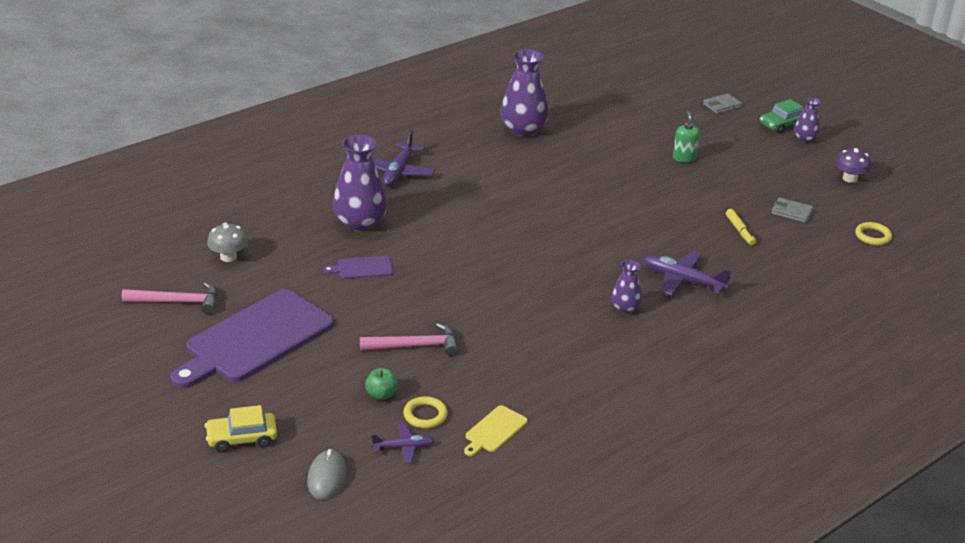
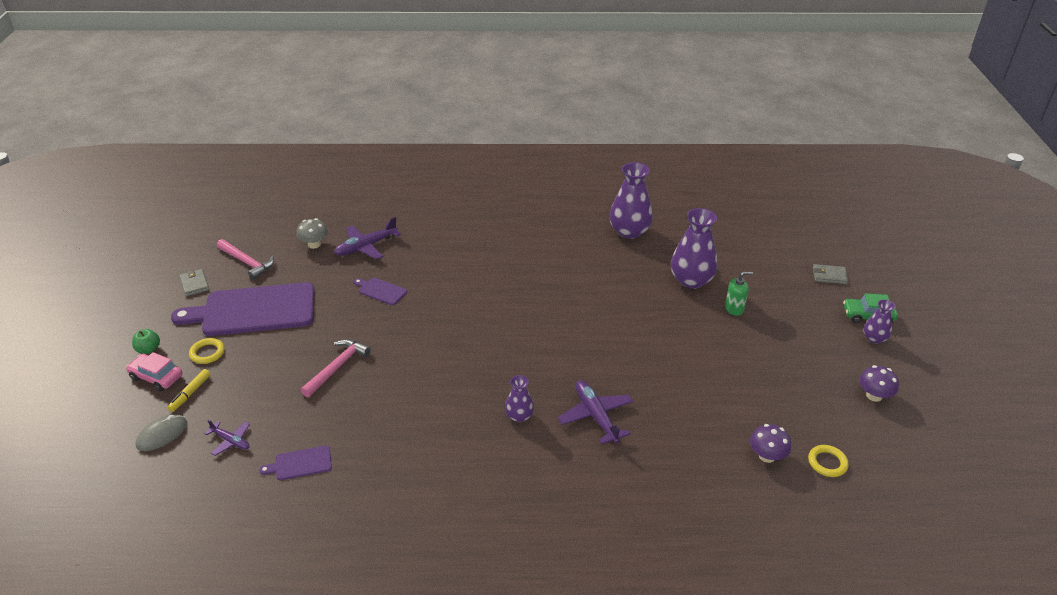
camera: 40 degrees right, 5 degrees up
(242, 438) = (156, 377): yellow car -> pink car
(360, 223) = (422, 256): purple vase -> purple vase (691, 280)
(381, 394) = (270, 392): green apple -> green apple (149, 349)
(398, 172) = (497, 228): purple plane -> purple plane (366, 247)
(415, 346) = (337, 367): pink hammer -> pink hammer turned 90 degrees counterclockwise
(425, 415) = (275, 424): yellow ring -> yellow ring (207, 353)
(494, 431) = (300, 464): yellow cutting board -> purple cutting board
(684, 158) = (734, 309): green soap dispenser -> green soap dispenser turned 45 degrees clockwise
(740, 231) = (702, 396): yellow marker -> yellow marker (190, 393)
(791, 212) = (773, 401): grey wallet -> grey wallet (194, 284)
(831, 250) = (767, 456): none -> purple mushroom

